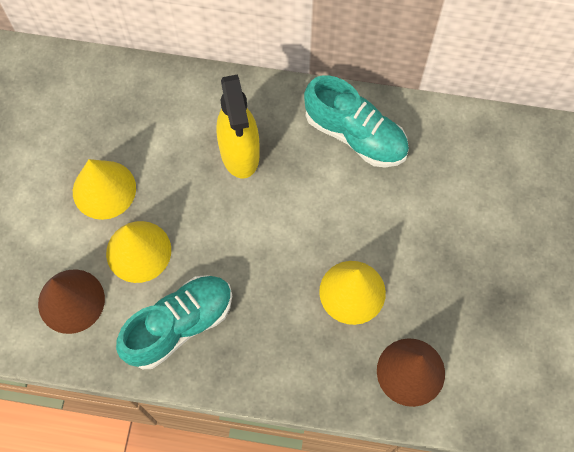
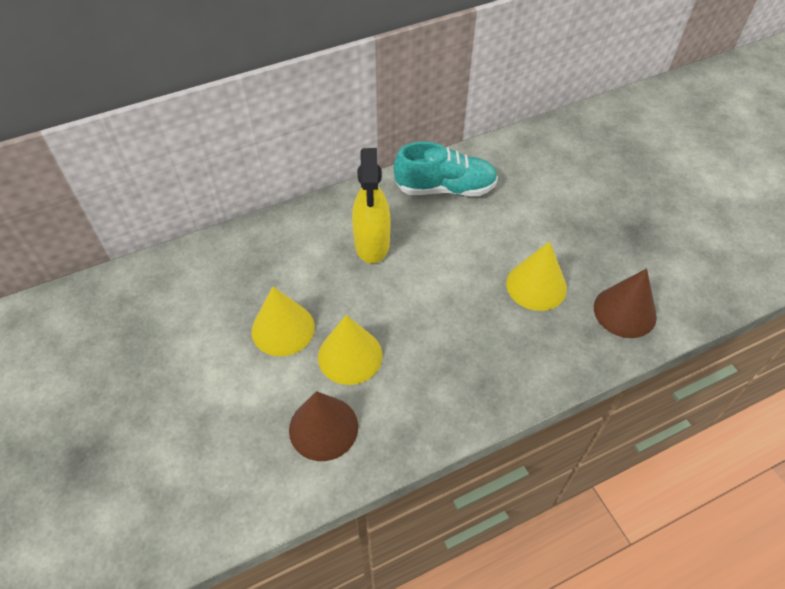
camera: 35 degrees left, 15 degrees down
(179, 325) = (430, 388): turquoise shoe -> none
(240, 153) = (372, 244): yellow spray bottle -> yellow spray bottle turned 45 degrees clockwise

